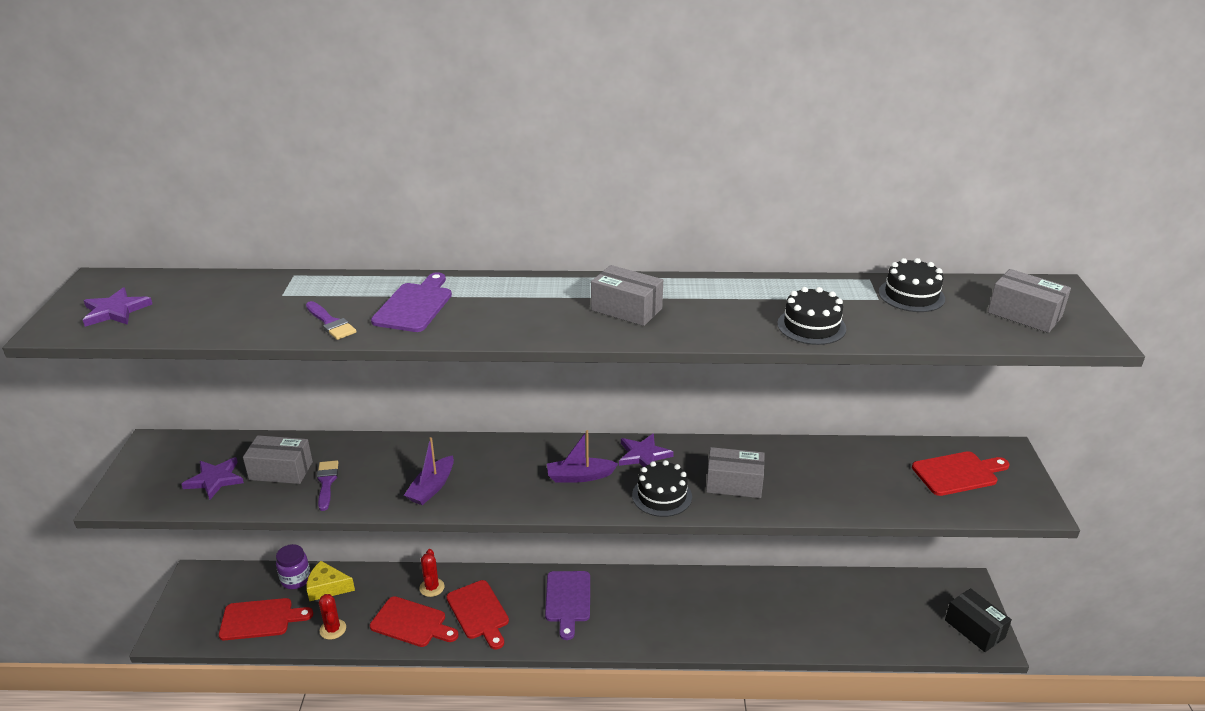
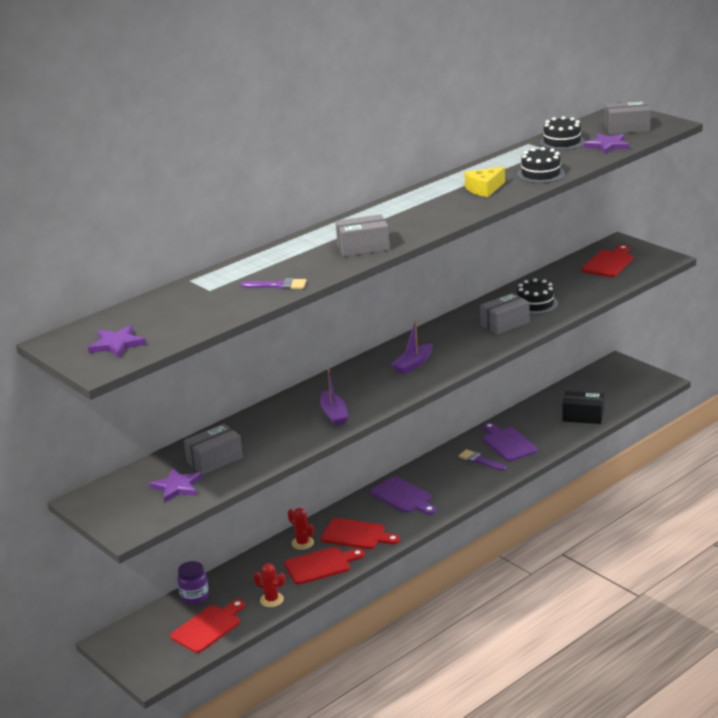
camera: 40 degrees left, 5 degrees down
(326, 482) = (259, 448): purple brush -> purple brush (480, 460)
(327, 587) = (227, 586): yellow cheese -> yellow cheese (484, 189)
(415, 305) = (308, 257): purple cutting board -> purple cutting board (507, 443)
(626, 309) = (433, 207): grey box -> grey box (363, 247)
(643, 455) = (432, 337): purple star -> purple star (607, 145)
(662, 496) = (475, 348): black cake -> black cake (535, 304)
(974, 629) = (645, 380): black box -> black box (583, 416)

